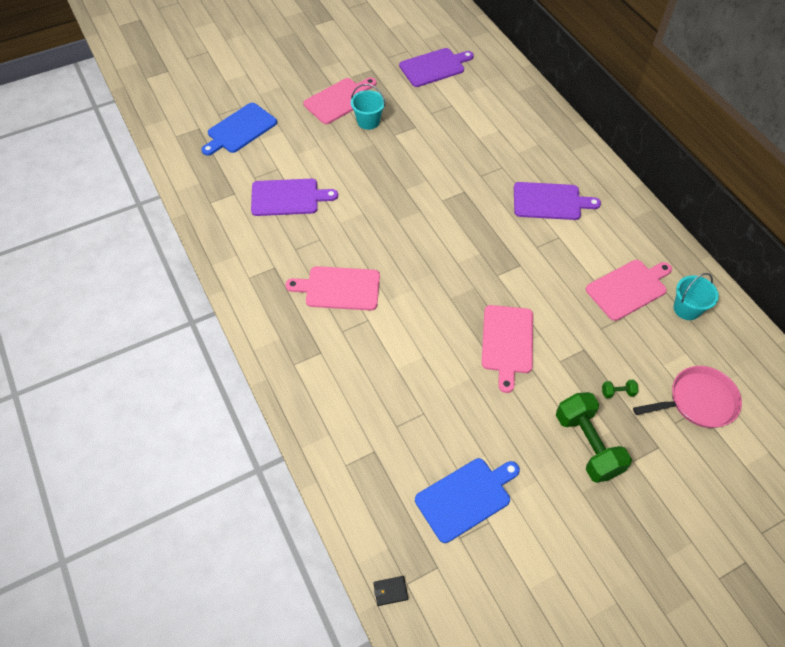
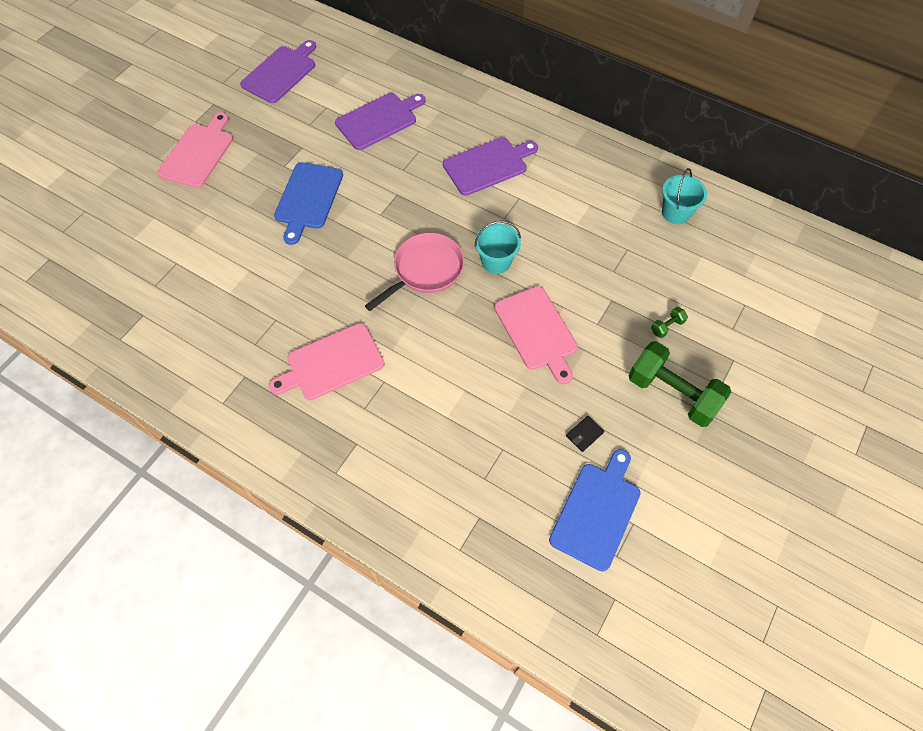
camera: 30 degrees left, 5 degrees up
(240, 129) = (101, 238): blue cutting board -> blue cutting board (308, 198)
(288, 197) = (209, 290): purple cutting board -> purple cutting board (379, 120)
(368, 121) = (246, 163): turquoise bucket -> turquoise bucket (496, 261)
(390, 591) = (586, 652): black wallet -> black wallet (584, 434)
(628, 288) = (614, 218): pink cutting board -> none
(697, 401) = (739, 297): pink pan -> pink pan (425, 270)

